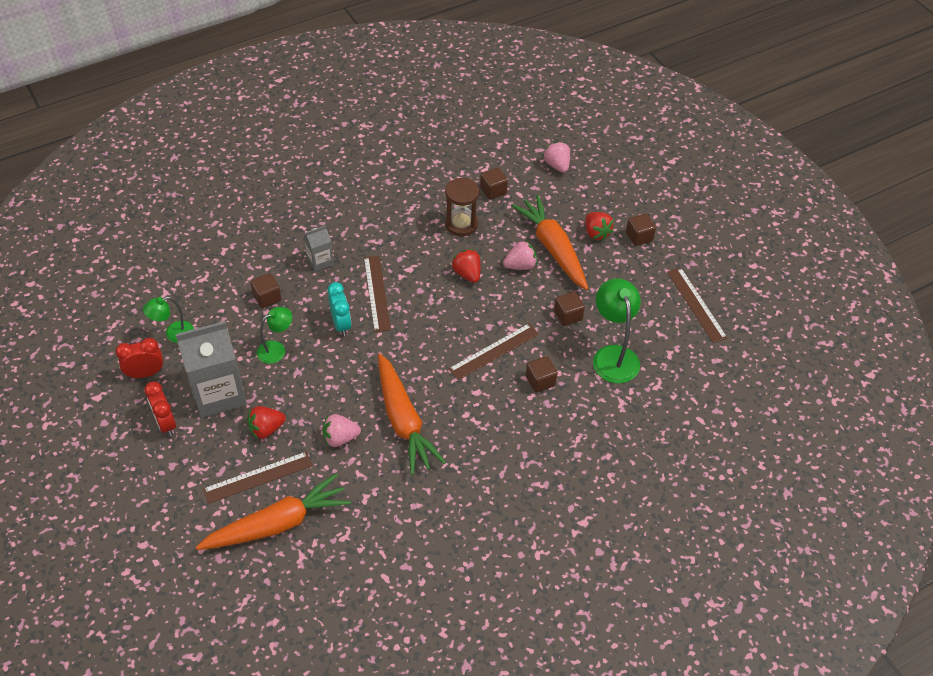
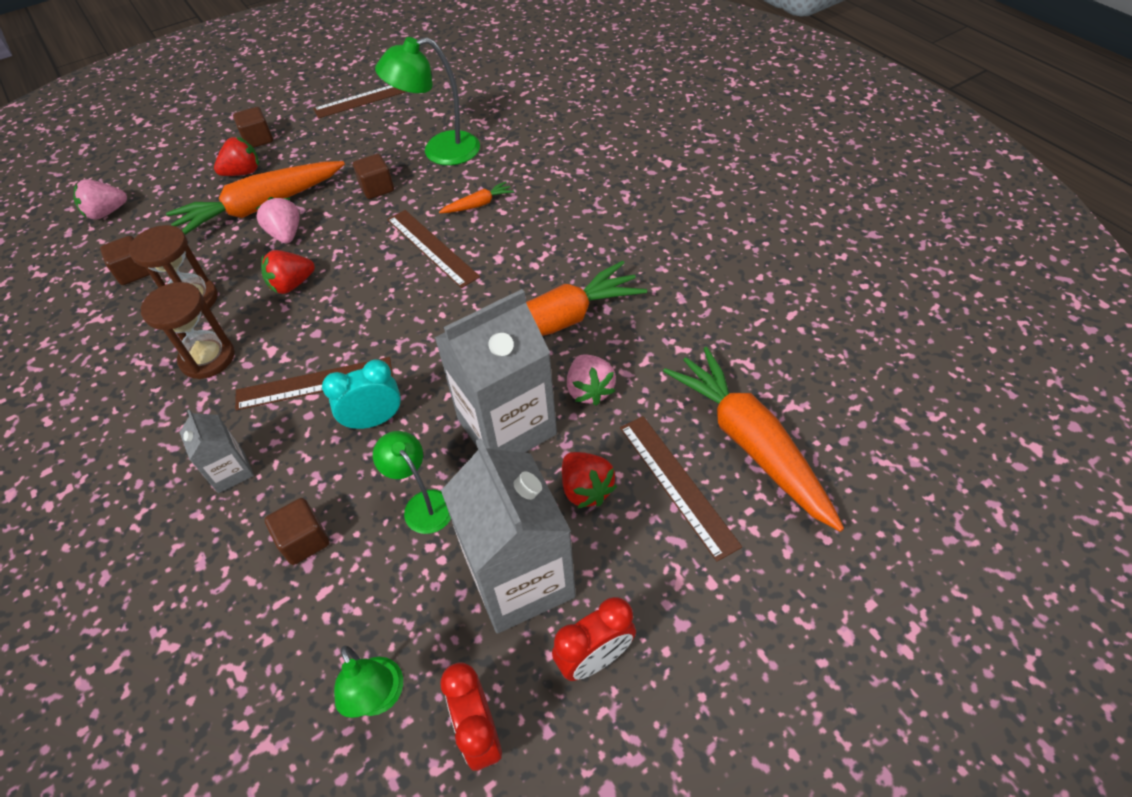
camera: 90 degrees left, 0 degrees up
(321, 391) = (507, 427): none -> grey carton
(408, 239) = (208, 358): none -> brown hourglass
(540, 381) = (478, 204): brown cube -> orange carrot

